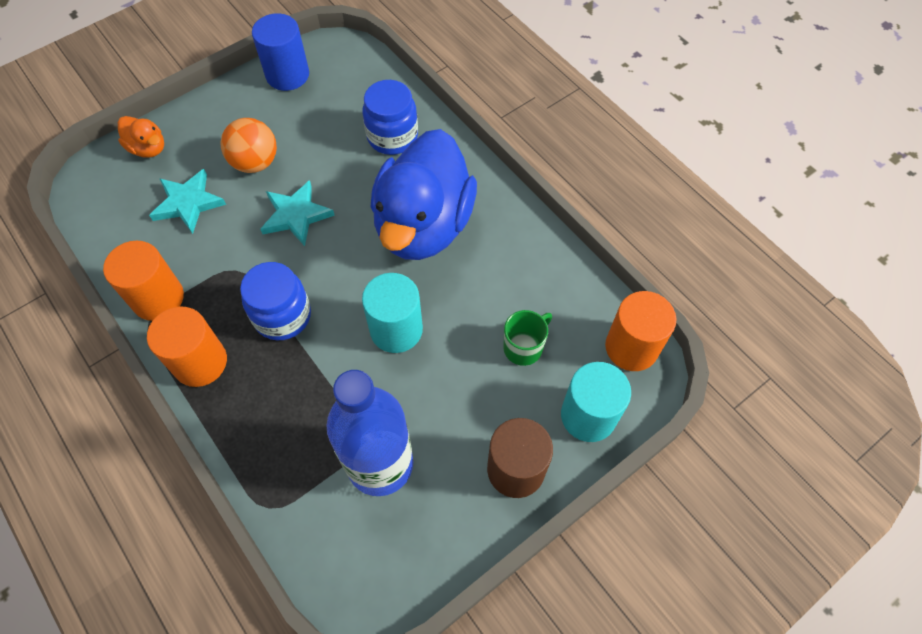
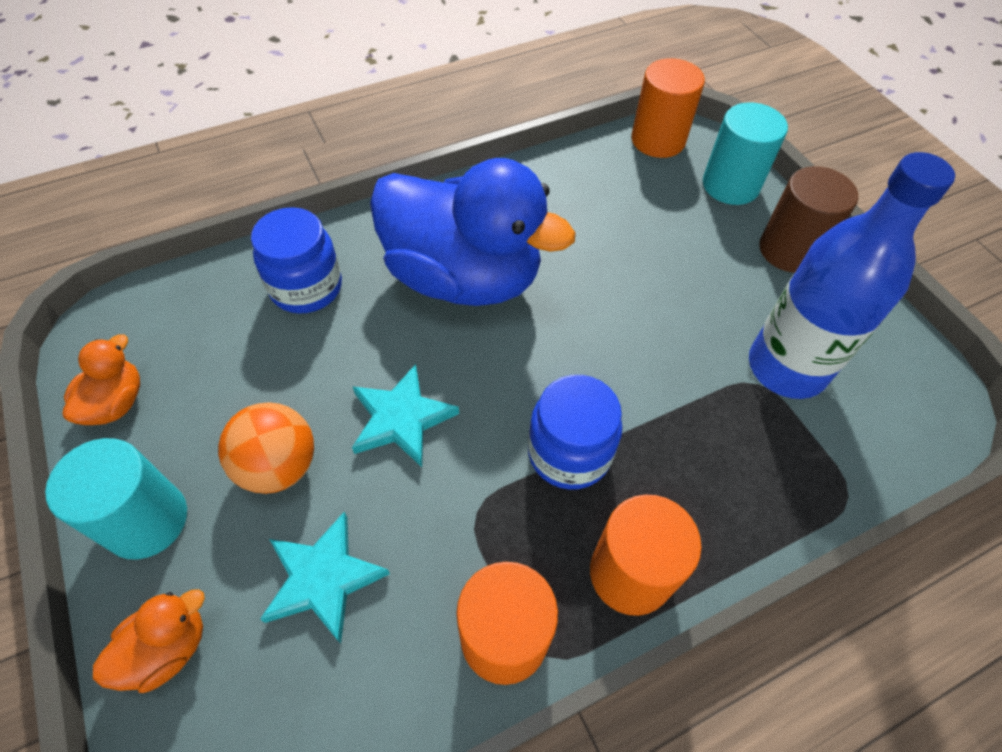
camera: 80 degrees left, 5 degrees down
(287, 75) = (116, 403): blue cylinder -> orange duck
(396, 329) = (610, 327): turquoise cylinder -> turquoise cylinder (146, 520)
(524, 347) = (648, 217): green mug -> none

